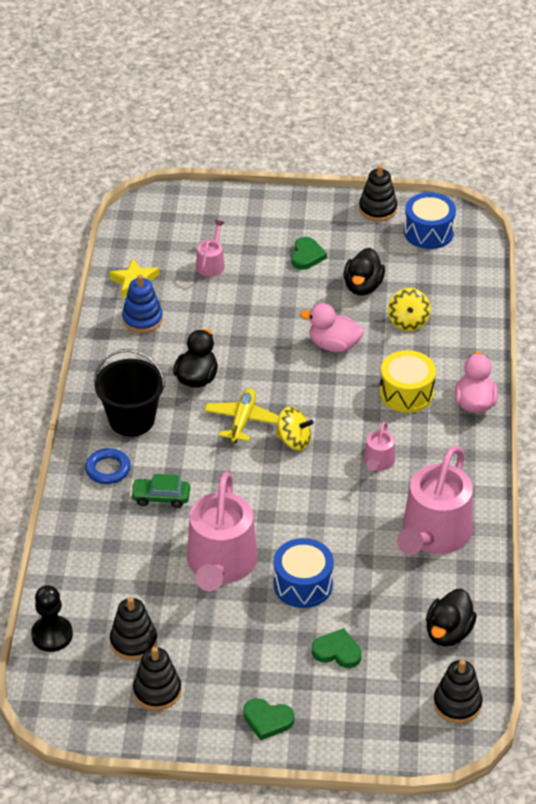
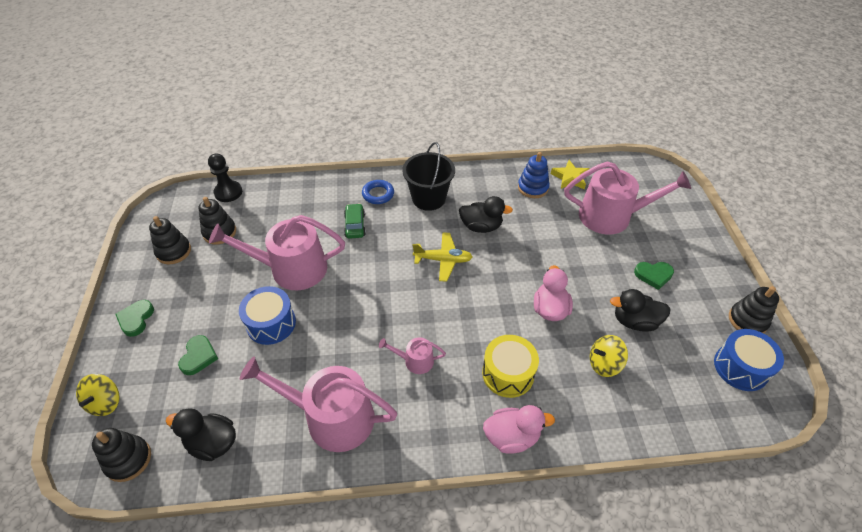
camera: 80 degrees right, 5 degrees up
(211, 264) = (611, 216): pink watering can -> pink watering can, size x2.15
(294, 440) = (428, 296): yellow spinning top -> yellow spinning top (105, 402)

